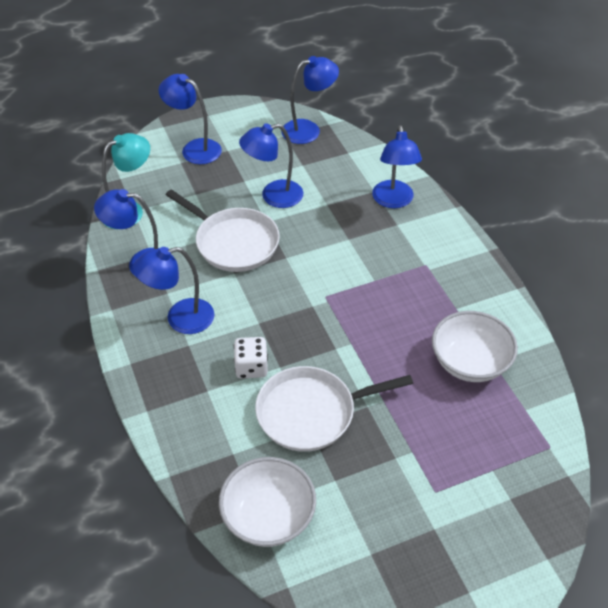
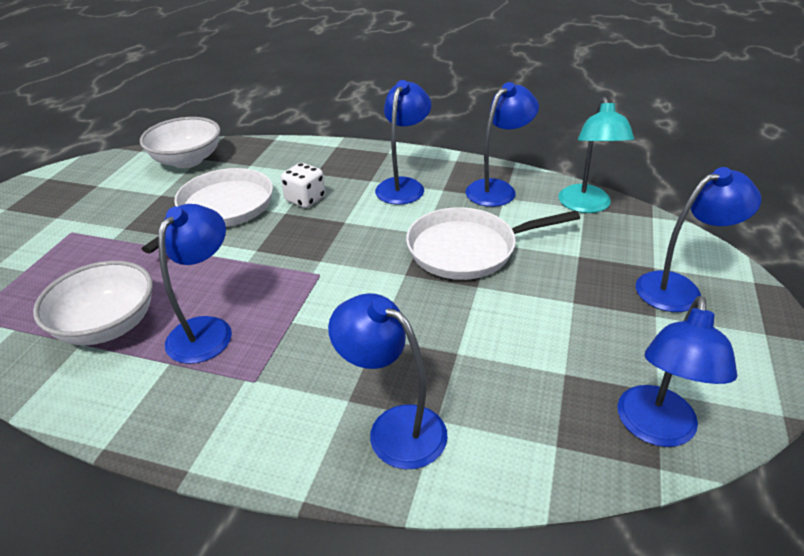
camera: 130 degrees right, 10 degrees down
(273, 196) = (518, 312): blue lamp -> blue lamp (207, 330)

